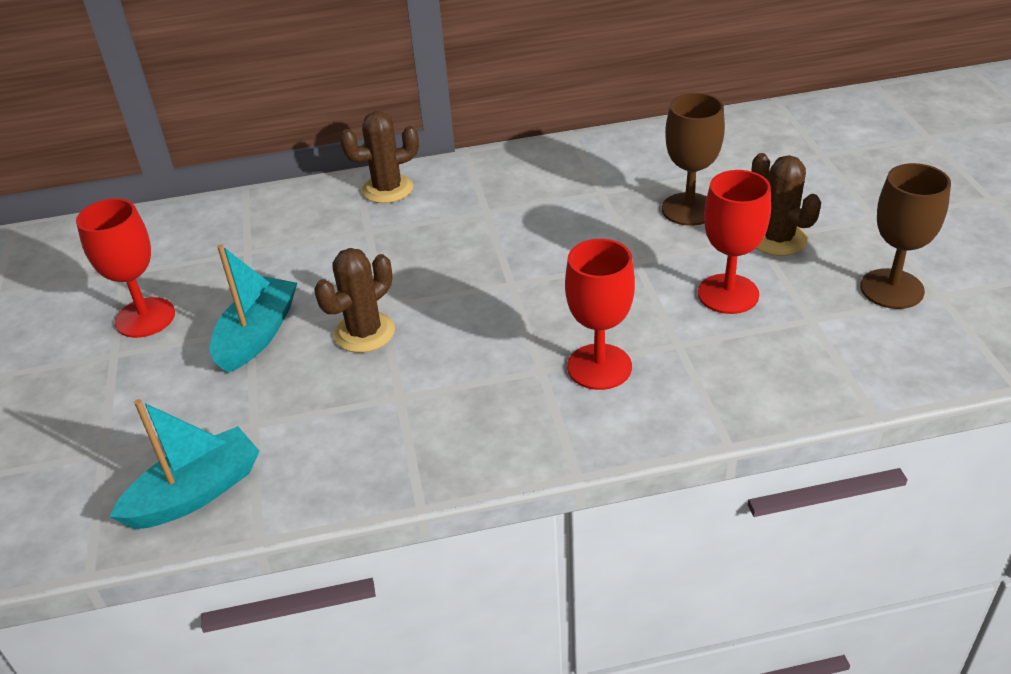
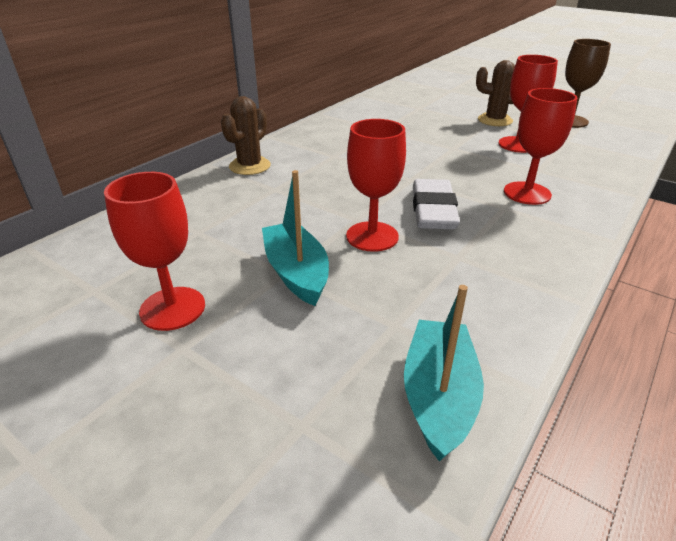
camera: 45 degrees left, 5 degrees down
(364, 333) = (372, 236): brown cactus -> red goblet
(464, 334) = (433, 210): none -> white eraser
(689, 209) = (436, 122): brown goblet -> none

